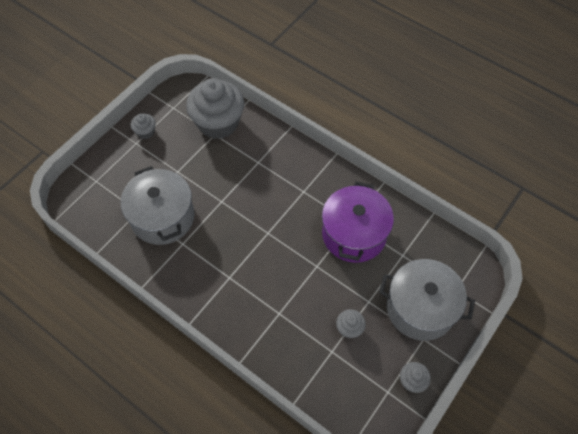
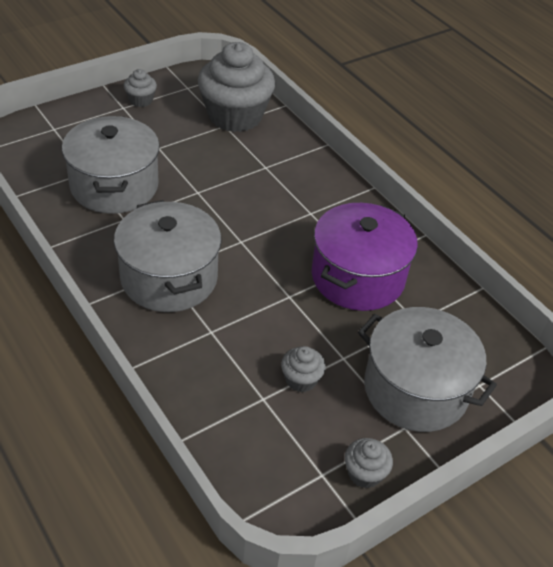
camera: 15 degrees right, 15 degrees down
(234, 281) = (169, 278): none -> grey pot

